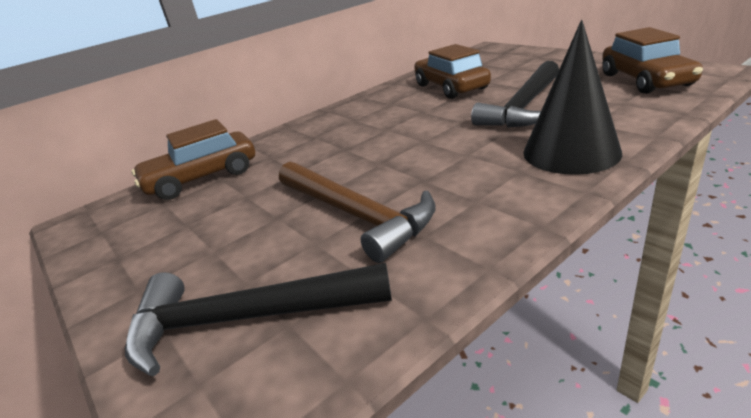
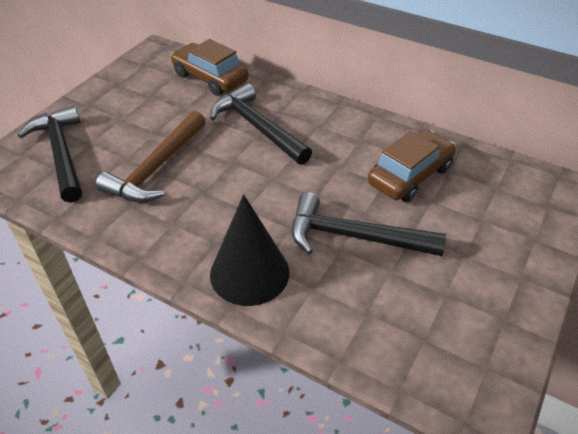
camera: 65 degrees right, 15 degrees up
(329, 148) = (257, 127): none -> black hammer
(645, 80) = (445, 338): brown car -> none

